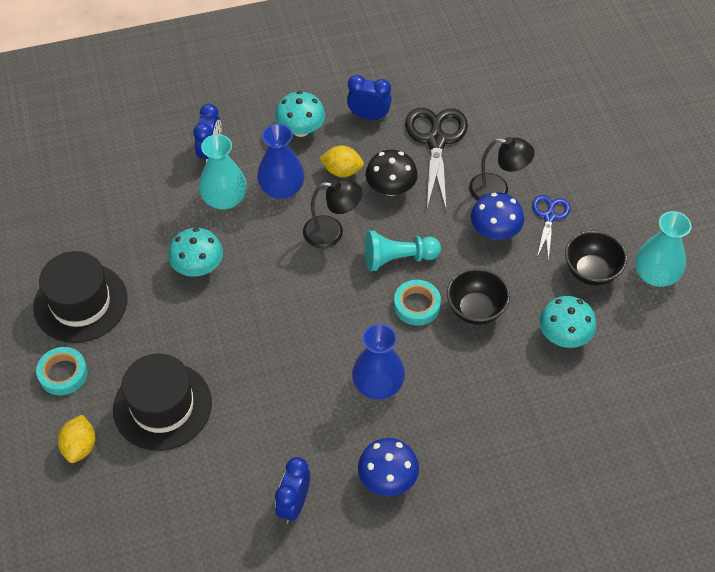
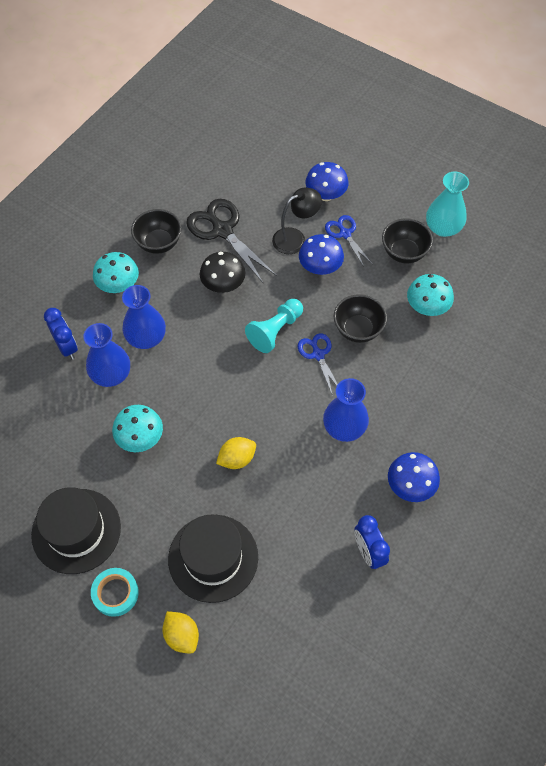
camera: 40 degrees left, 5 degrees up
(224, 199) = (111, 374): turquoise vase -> blue vase
(332, 232) = (212, 344): black lamp -> none
(342, 171) = (177, 295): yellow lemon -> yellow lemon (237, 459)
(369, 116) = (159, 243): blue clock -> black bowl
(417, 305) = (318, 354): turquoise tape -> blue scissors
(566, 170) = (326, 195): none -> blue mushroom

